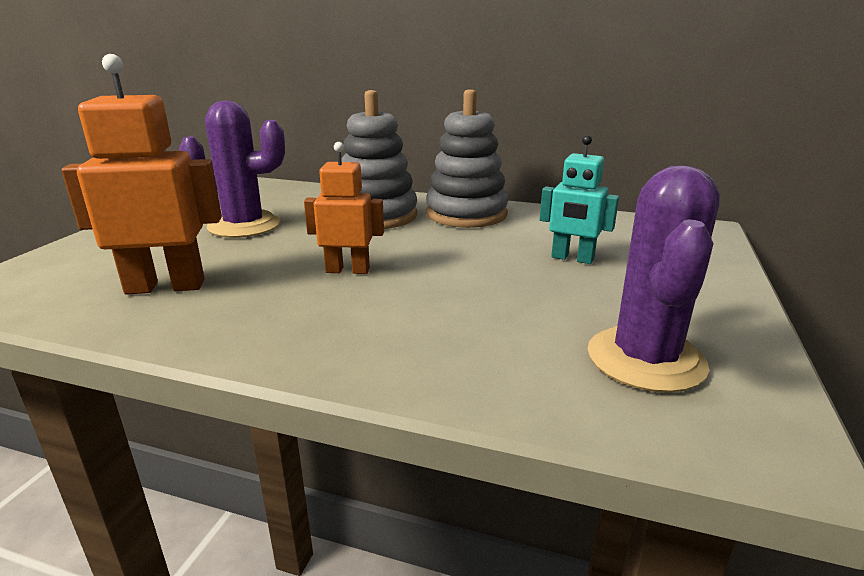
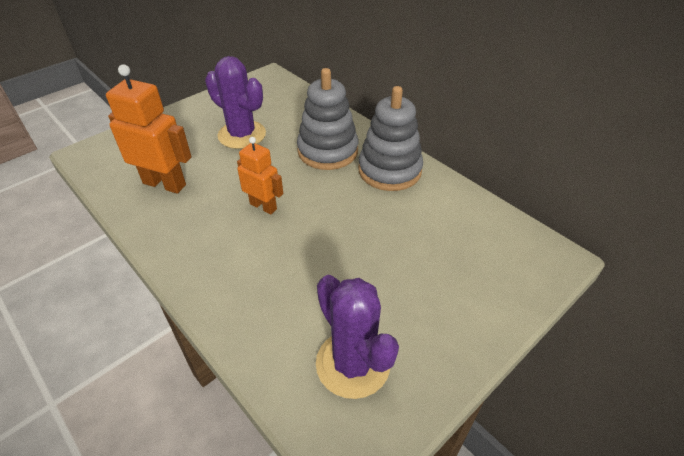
camera: 30 degrees right, 20 degrees up
(572, 258) = (411, 251): turquoise robot -> none
(645, 359) = (353, 364): purple cactus -> purple cactus turned 75 degrees counterclockwise

